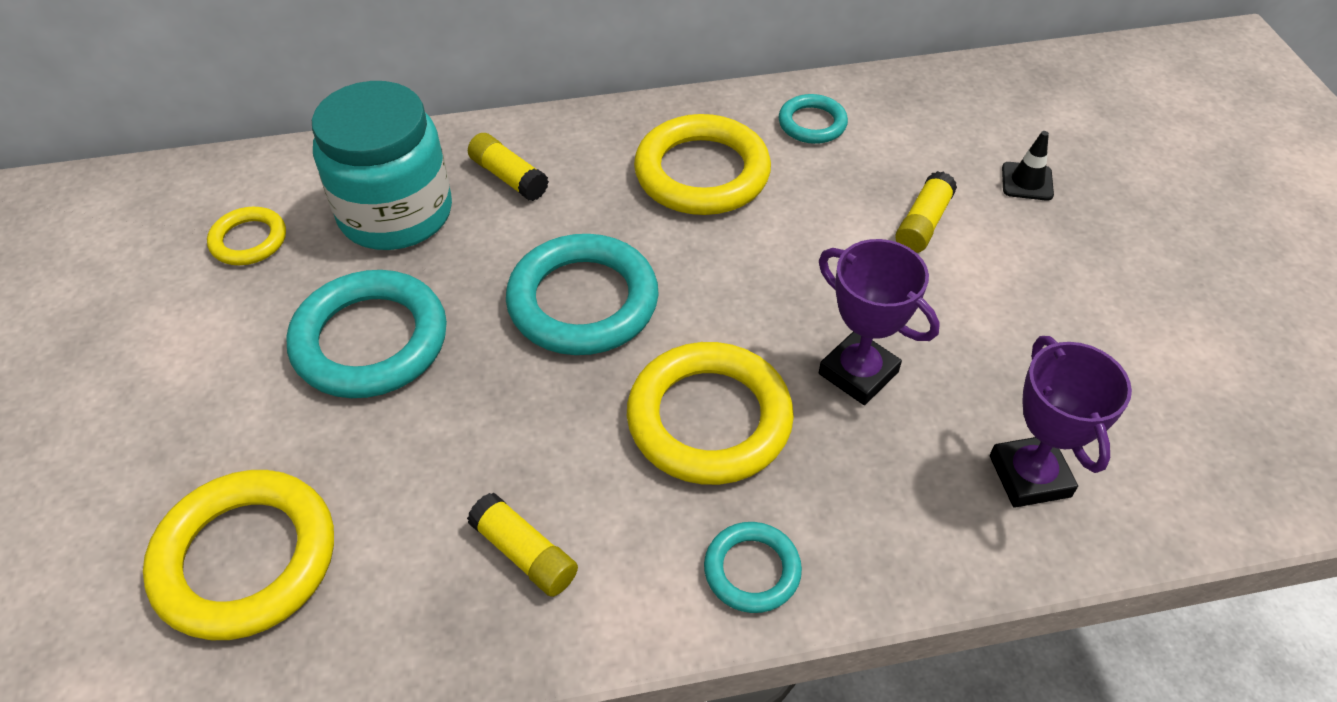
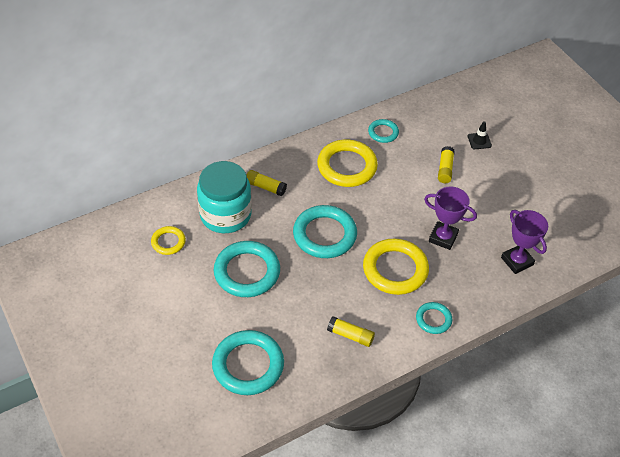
camera: 20 degrees left, 0 degrees up
(246, 559) = (248, 365): yellow ring -> turquoise ring

